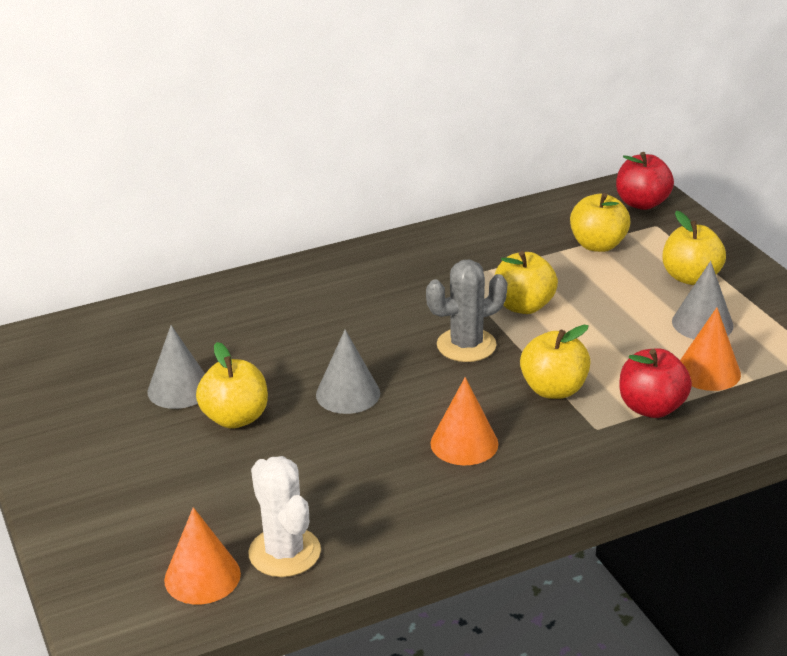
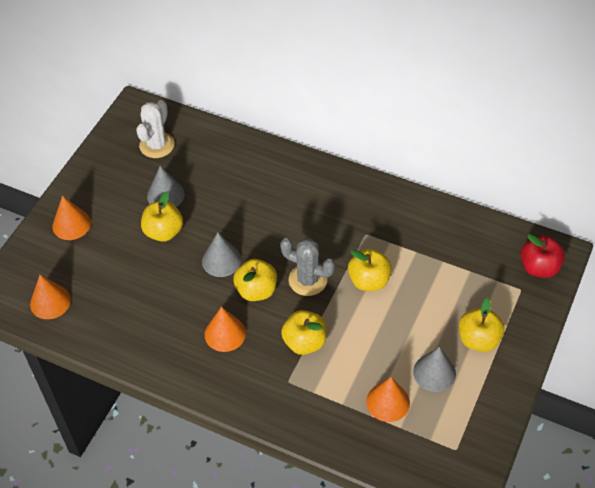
camera: 50 degrees right, 20 degrees up
(99, 492) = (71, 224): none -> orange cone
(284, 552) = (89, 319): white cactus -> white cactus (157, 145)
(598, 245) = (467, 275): yellow apple -> yellow apple (256, 290)
(651, 408) = (328, 395): red apple -> none

